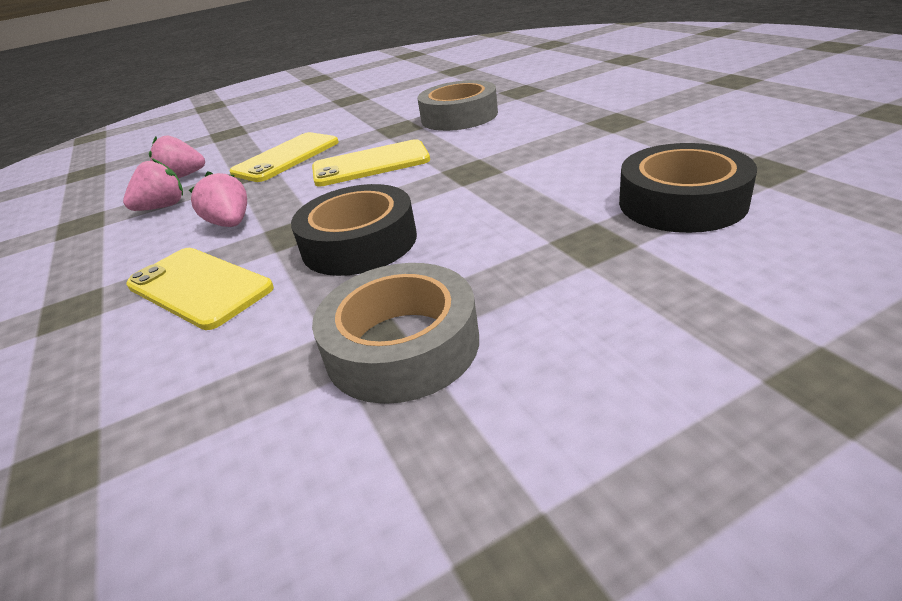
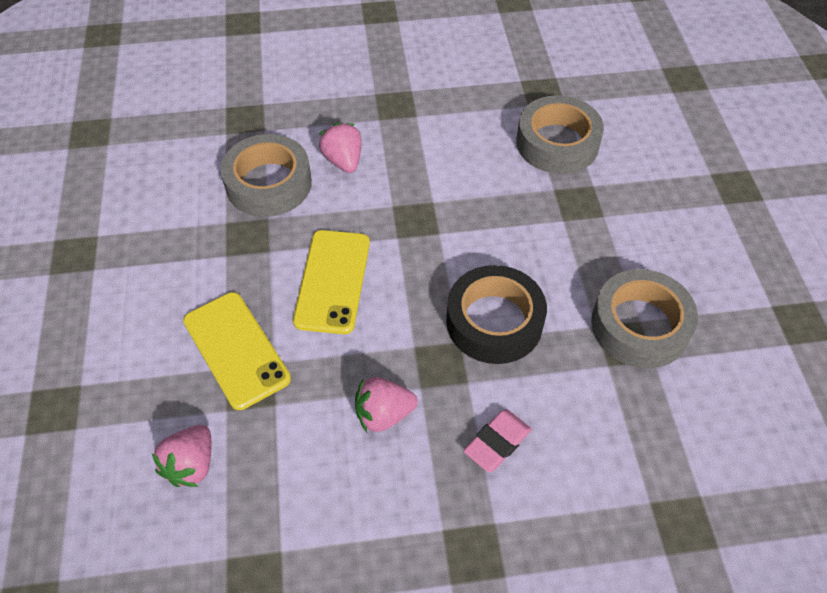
camera: 75 degrees left, 20 degrees up
(163, 207) = (280, 484): pink strawberry -> pink strawberry (343, 161)
(199, 287) = (497, 443): yellow phone -> pink eraser
(682, 202) = (557, 143): black tape -> grey tape

